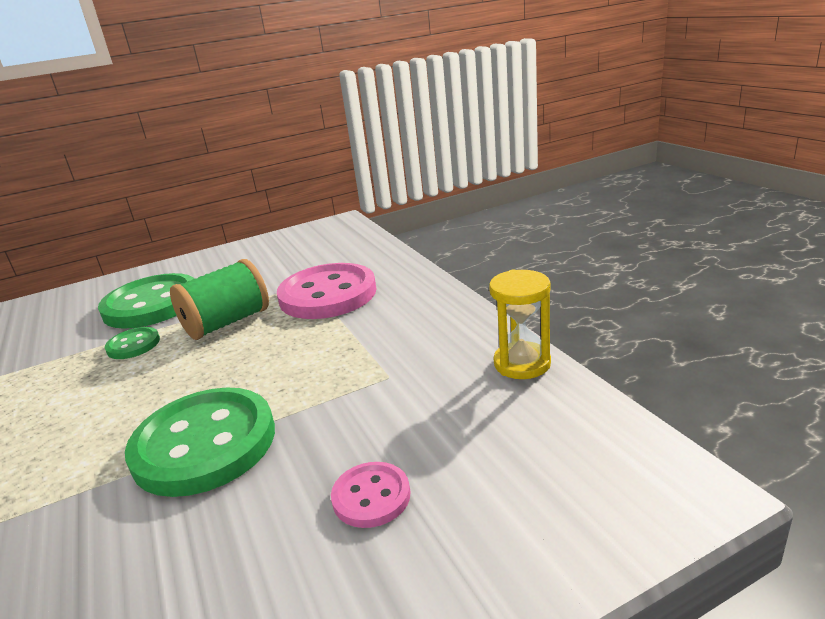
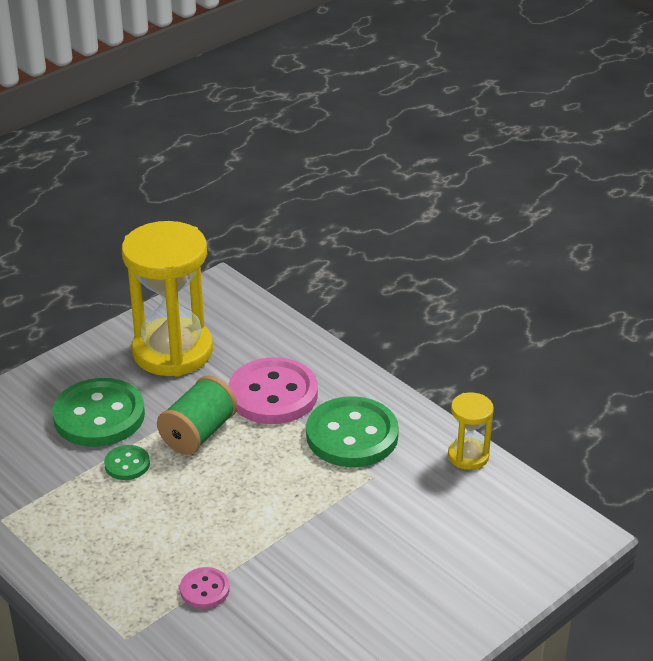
camera: 20 degrees left, 10 degrees up
(204, 444) = (270, 543): green button -> green button (352, 435)
(262, 261) = (172, 351): none -> yellow hourglass
(371, 496) = (408, 563): pink button -> pink button (204, 589)

